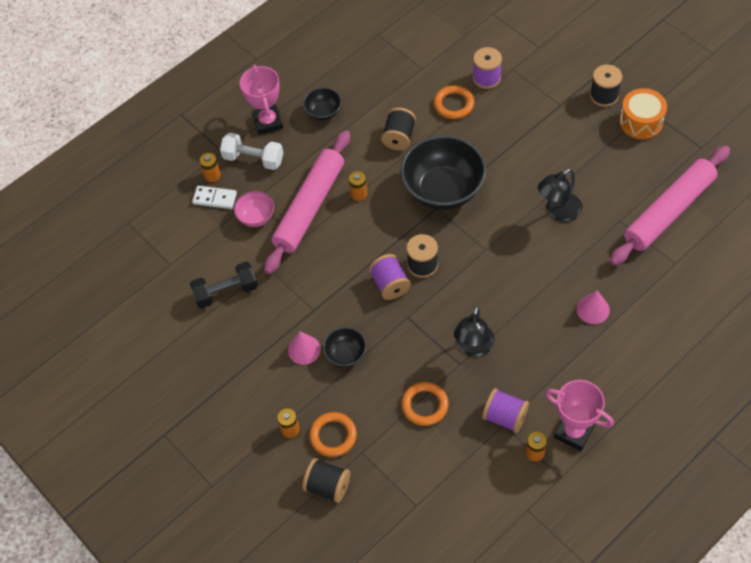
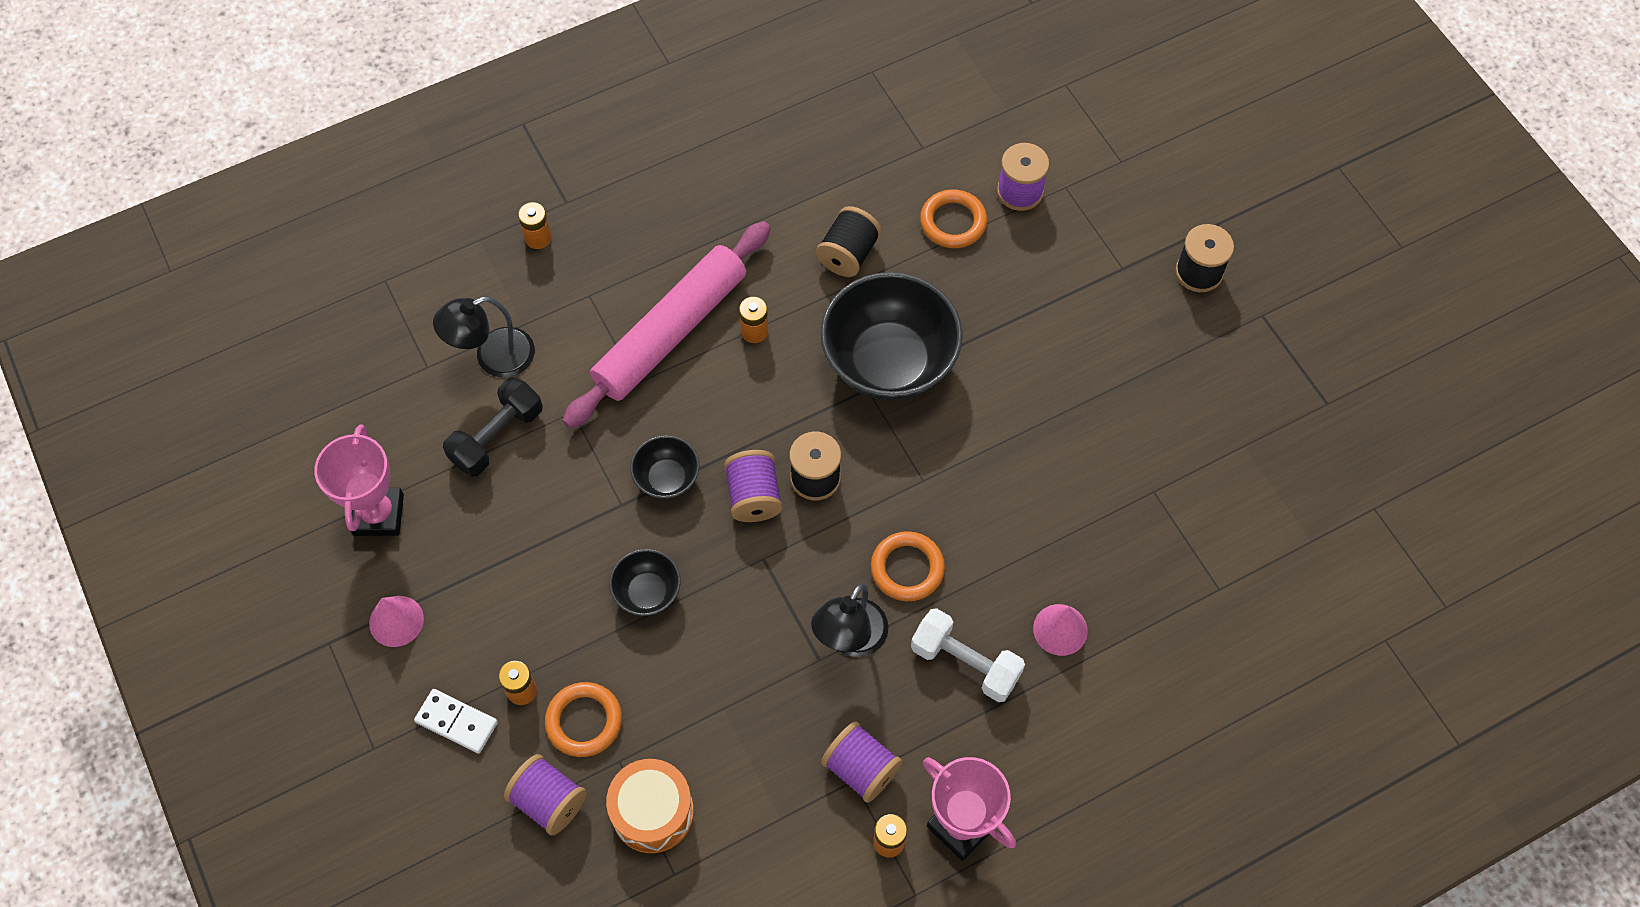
camera: 10 degrees right, 5 degrees up
(215, 198) = (530, 277): white domino -> white domino (457, 722)
(226, 292) = (497, 436): black dumbbell -> black dumbbell turned 45 degrees counterclockwise
(253, 159) = (610, 228): white dumbbell -> white dumbbell (965, 663)
(256, 217) = (583, 326): pink bowl -> none
(268, 122) = (652, 173): pink trophy -> pink trophy (378, 515)
(304, 349) = (585, 566): pink cone -> pink cone (396, 621)
(323, 112) = (744, 180): black bowl -> black bowl (667, 478)
(328, 486) = (549, 801): black spool -> purple spool
(425, 405) = (742, 713): orange ring -> orange ring (907, 568)
(558, 212) = (1059, 450): black lamp -> black lamp (493, 358)
(641, 122) = (1244, 333): orange drum -> orange drum (652, 812)
(669, 211) = (1238, 498): pink rolling pin -> none

